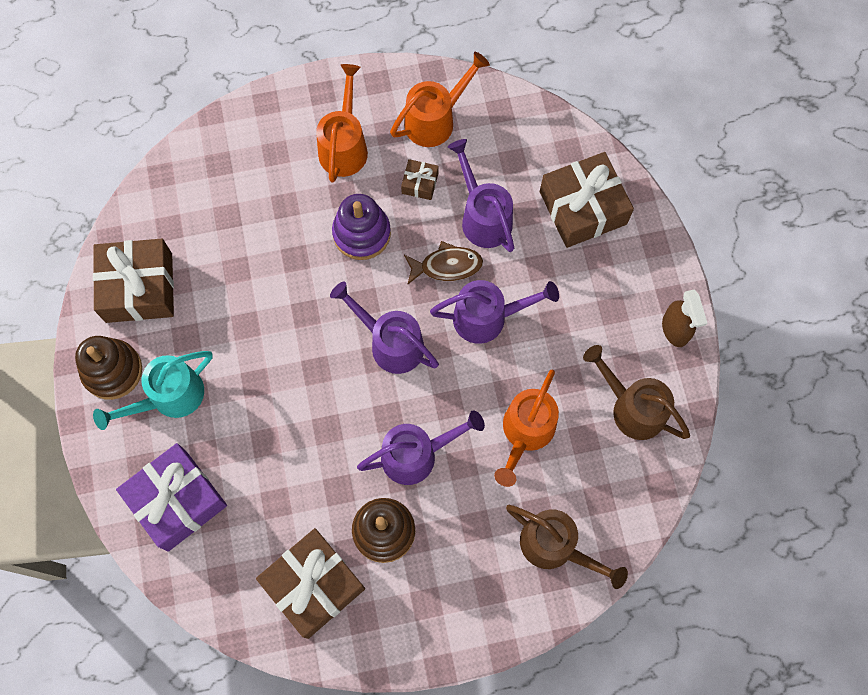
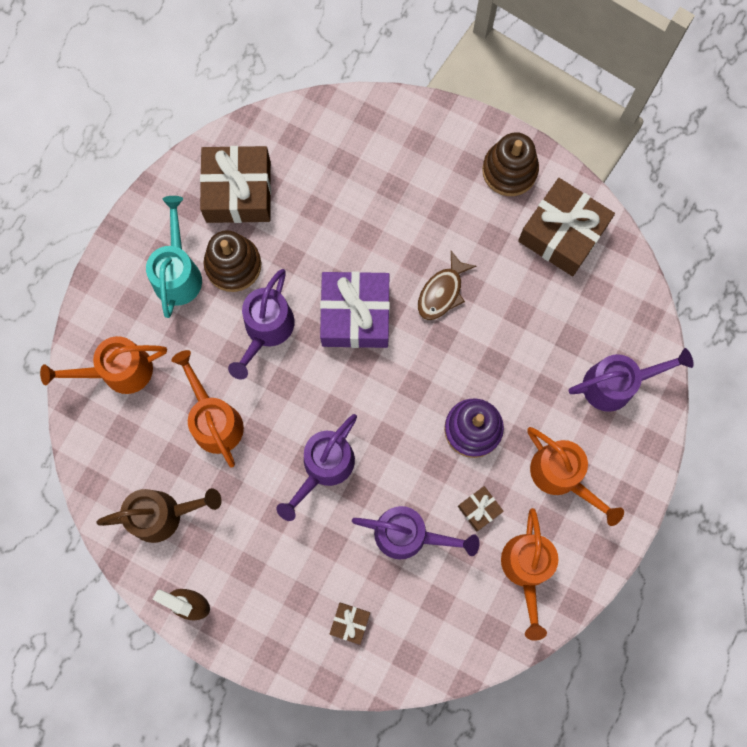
camera: 130 degrees right, 5 degrees up
(169, 397) = (456, 194): turquoise watering can -> turquoise watering can (178, 272)
(177, 500) = (374, 147): purple gift -> purple gift (355, 315)
(390, 343) = (366, 379): purple watering can -> purple watering can (616, 384)
(447, 266) = (391, 472): brown fish -> brown fish (442, 292)
(556, 547) = (118, 371): brown watering can -> orange watering can
(583, 208) = (350, 623): brown gift -> brown gift, size x0.46

